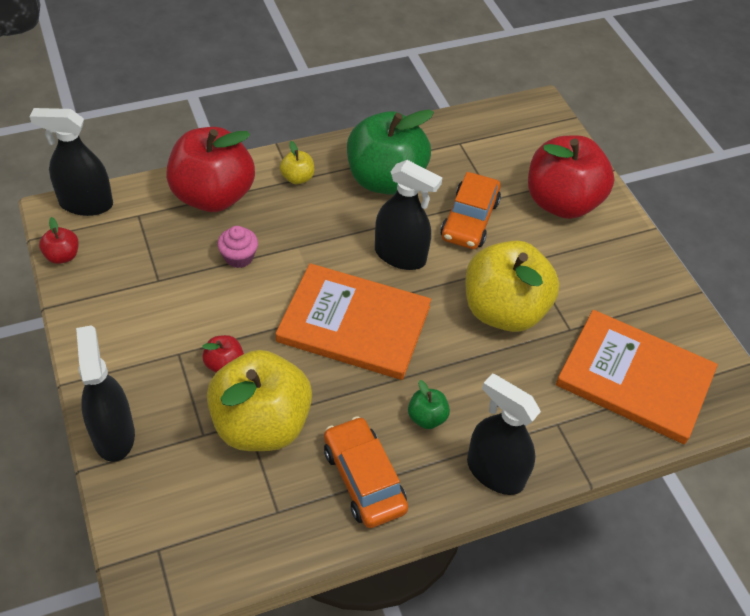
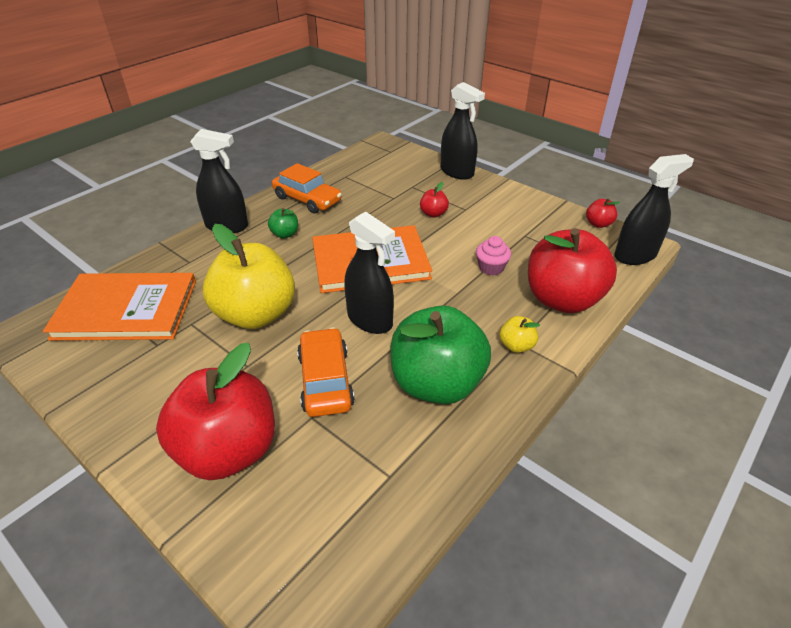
camera: 155 degrees right, 10 degrees down
(261, 424) = (384, 199): yellow apple -> none
(400, 255) = (370, 320): black spray bottle -> black spray bottle turned 135 degrees counterclockwise

